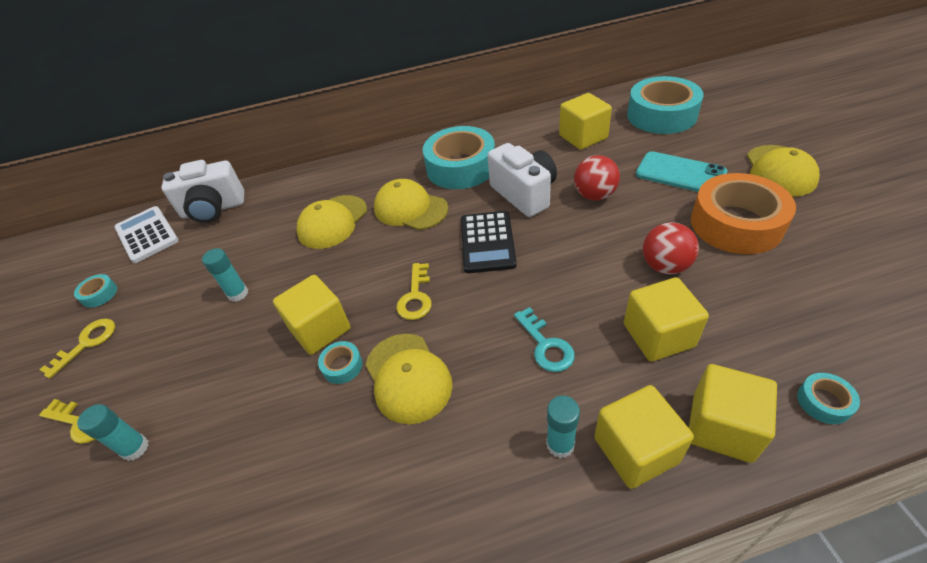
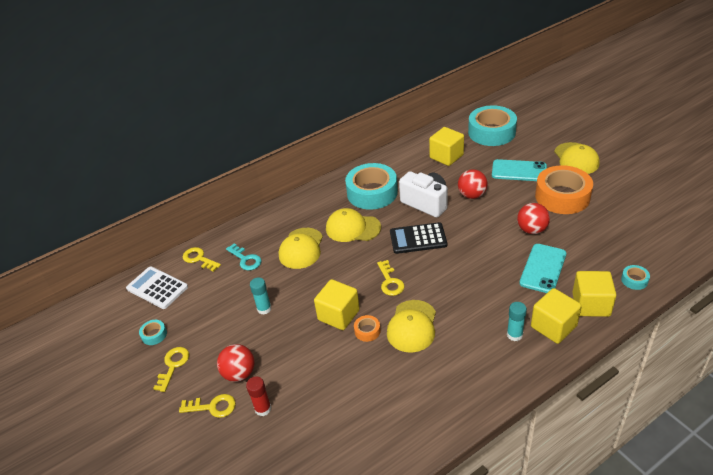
camera: 20 degrees left, 5 degrees down
(135, 448) = (263, 409): turquoise glue stick -> red glue stick
(147, 380) = (239, 373): none -> red ball
(213, 209) = (199, 259): white camera -> yellow key
(342, 366) = (367, 331): turquoise tape -> orange tape
(408, 377) = (412, 326): yellow cap -> yellow cap turned 60 degrees clockwise
(487, 242) = (418, 239): black calculator -> black calculator turned 105 degrees clockwise
(545, 345) = (483, 289): turquoise key -> turquoise key (245, 259)
(658, 335) = (543, 268): yellow cube -> turquoise phone

